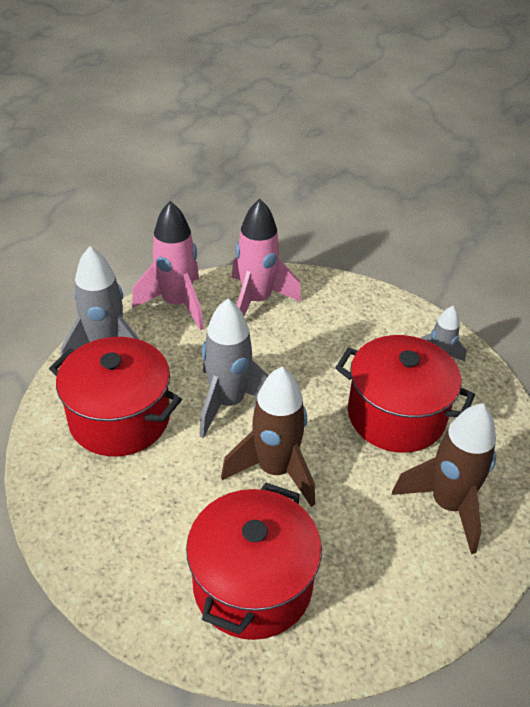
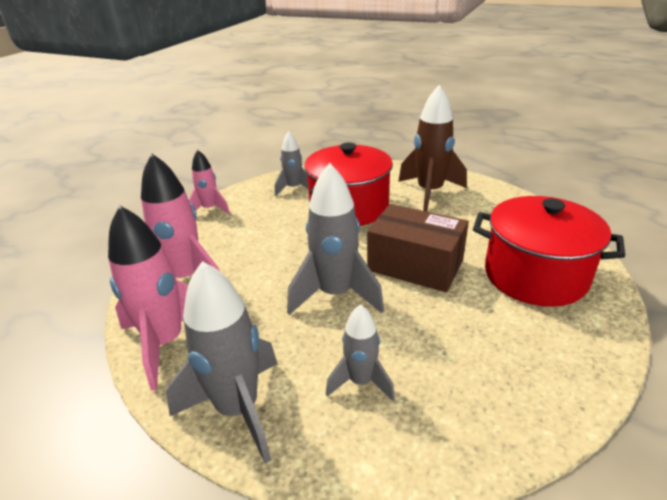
camera: 85 degrees left, 10 degrees down
(120, 418) = (361, 382): red pot -> grey rocket
(275, 470) = (415, 265): brown rocket -> brown box
(379, 298) = (210, 209): none -> pink rocket

